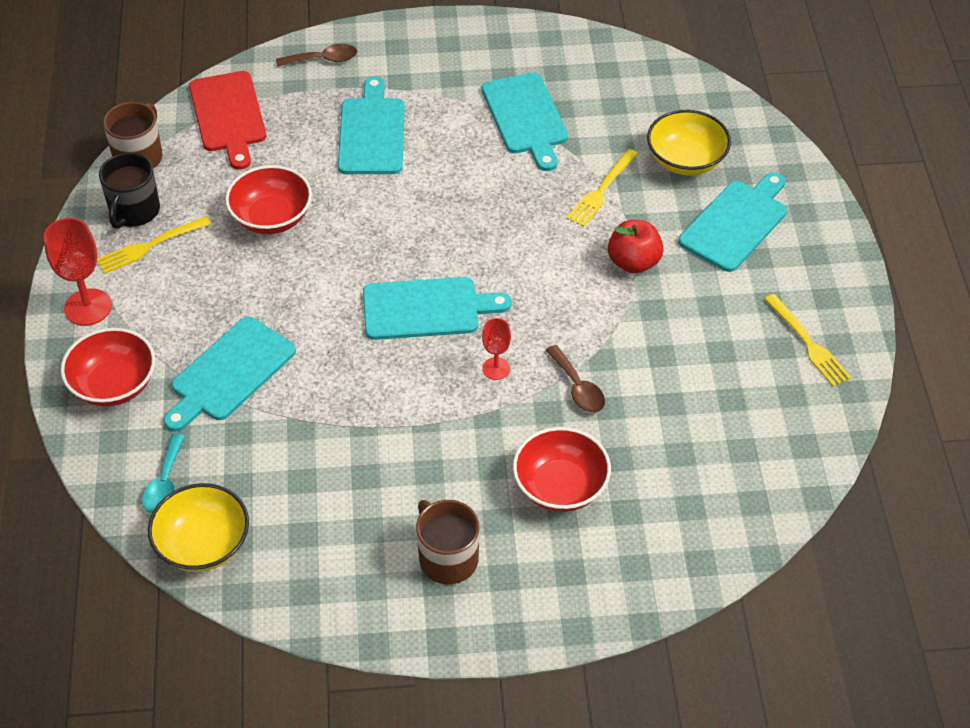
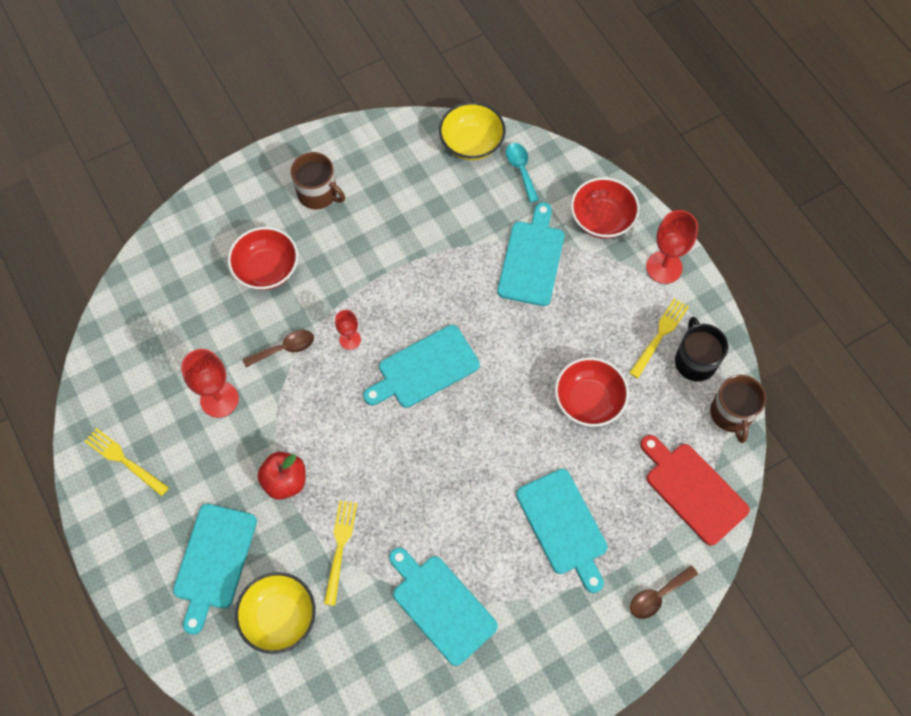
camera: 155 degrees right, 15 degrees up
(578, 387) = (285, 348): brown spoon -> brown spoon turned 120 degrees clockwise
(677, 363) = (219, 399): none -> red goblet

